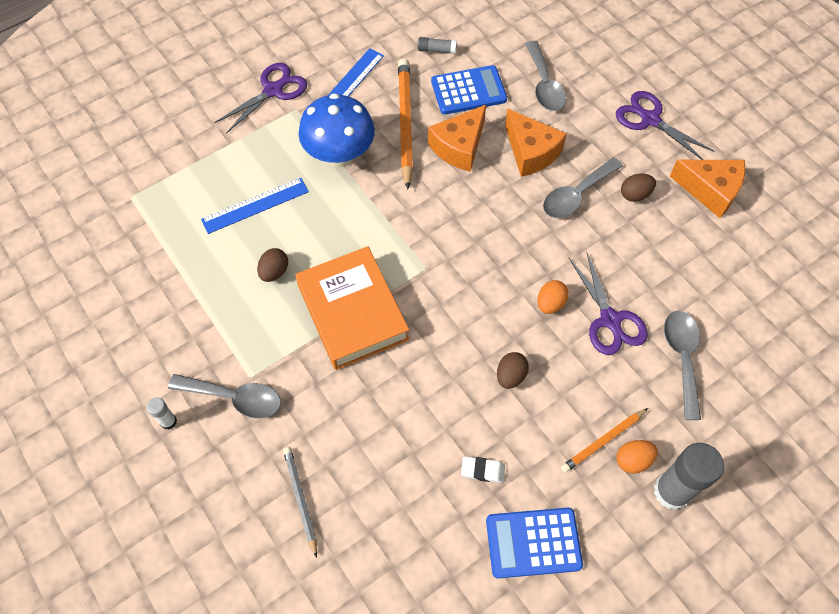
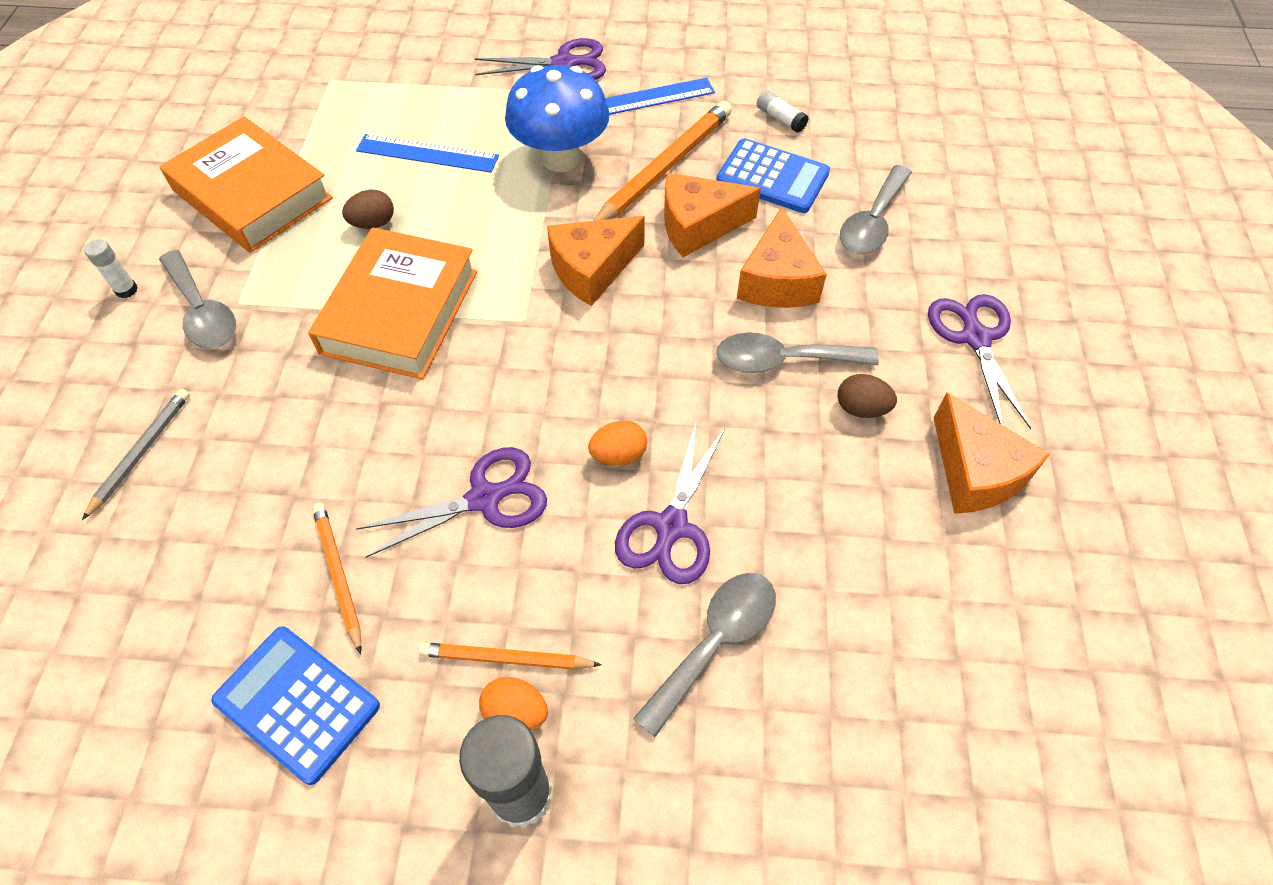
camera: 40 degrees right, 5 degrees down
(174, 307) = (252, 194): none -> orange book
(430, 212) = (592, 269): none -> orange cheese
(436, 50) = (780, 119): grey glue stick -> white glue stick
(482, 470) = (338, 575): white eraser -> orange pencil
(510, 376) = (484, 498): brown egg -> purple scissors

